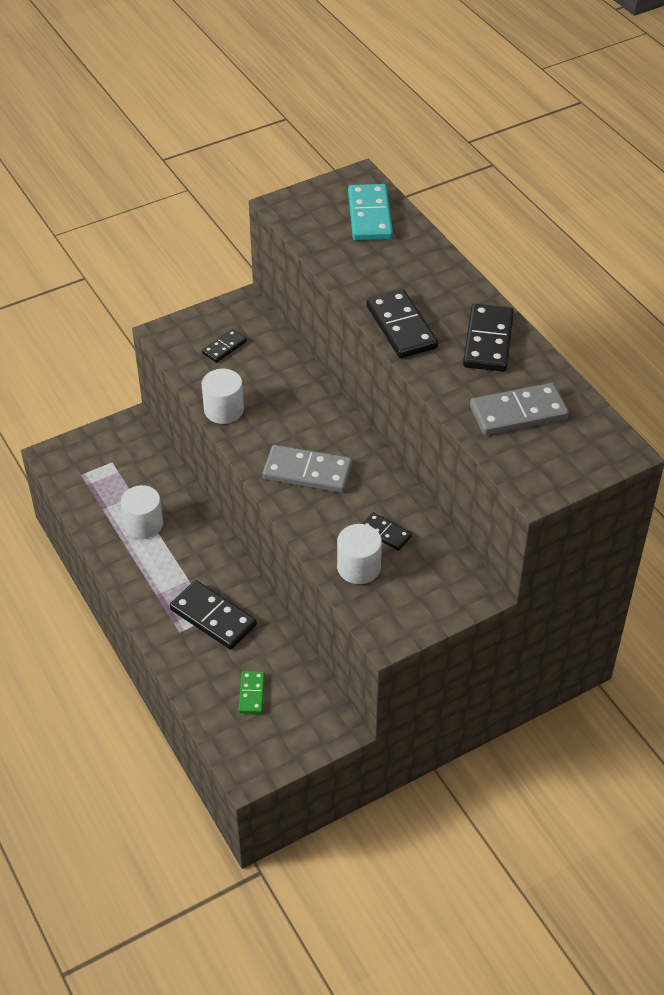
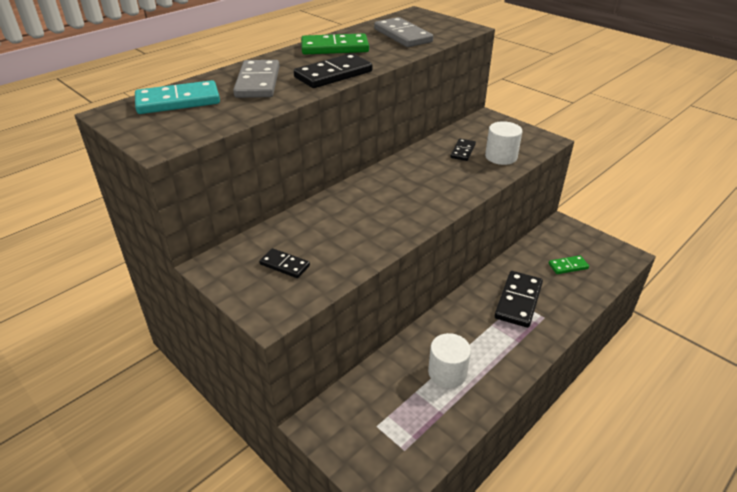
camera: 105 degrees left, 10 degrees down
(224, 410) = (374, 247): white cylinder -> none
(307, 472) = (425, 190): grey domino -> grey domino (258, 82)
(488, 341) = (334, 48): black domino -> green domino

